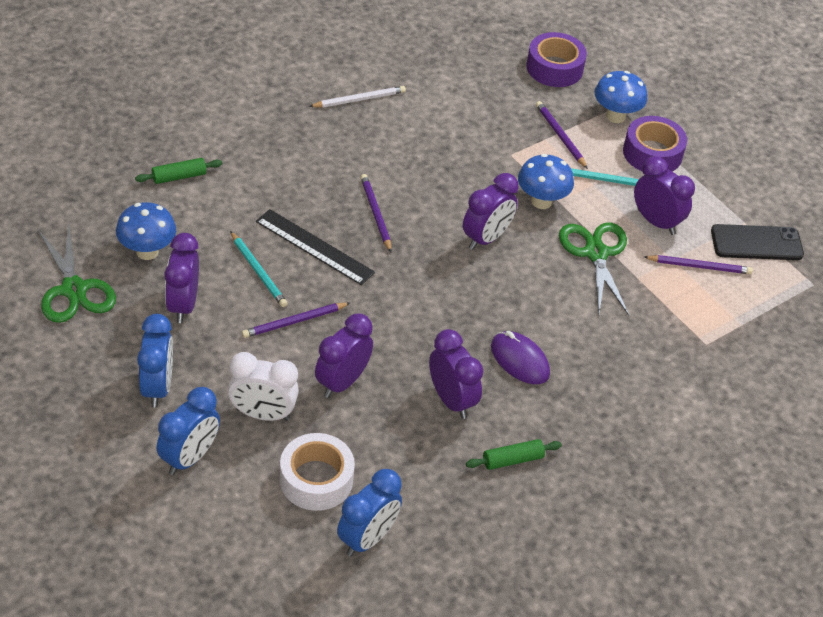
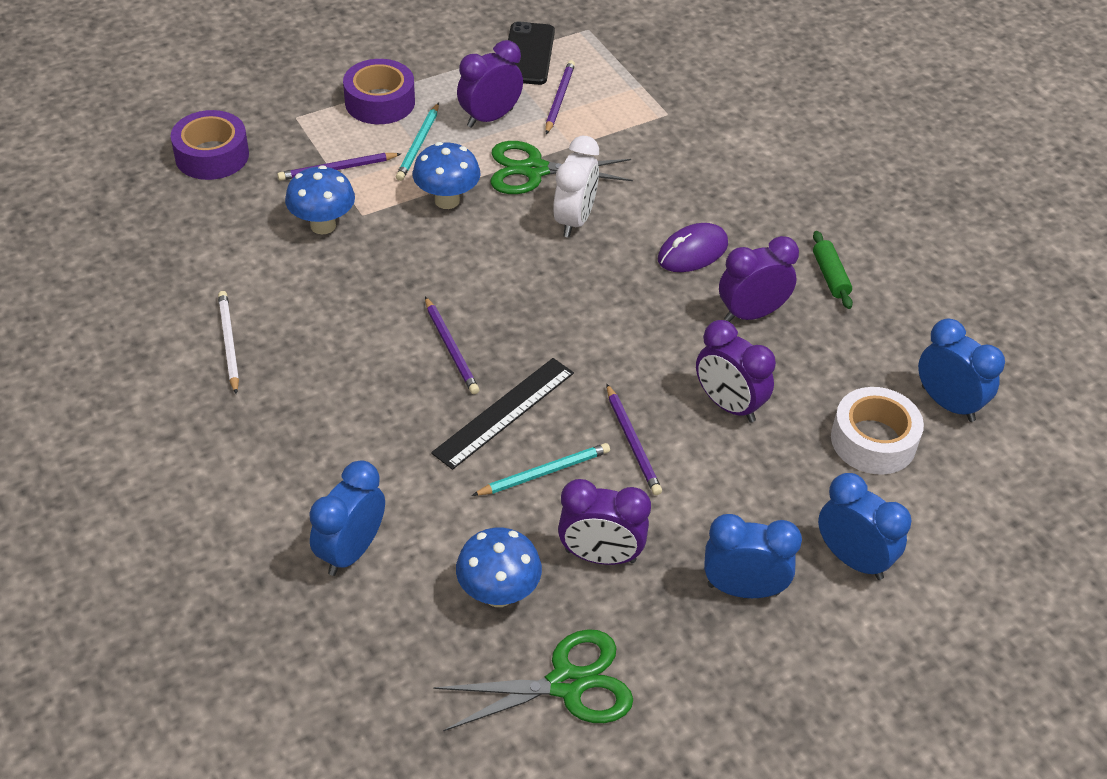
camera: 80 degrees left, 0 degrees up
(179, 176) = (351, 551): green rolling pin -> blue clock
(262, 414) = (781, 483): white clock -> white clock (574, 220)
(375, 214) = (451, 348): purple pencil -> purple pencil turned 105 degrees counterclockwise
(486, 238) = (503, 254): purple clock -> none
(615, 116) = (311, 120): blue mushroom -> blue mushroom (323, 225)

